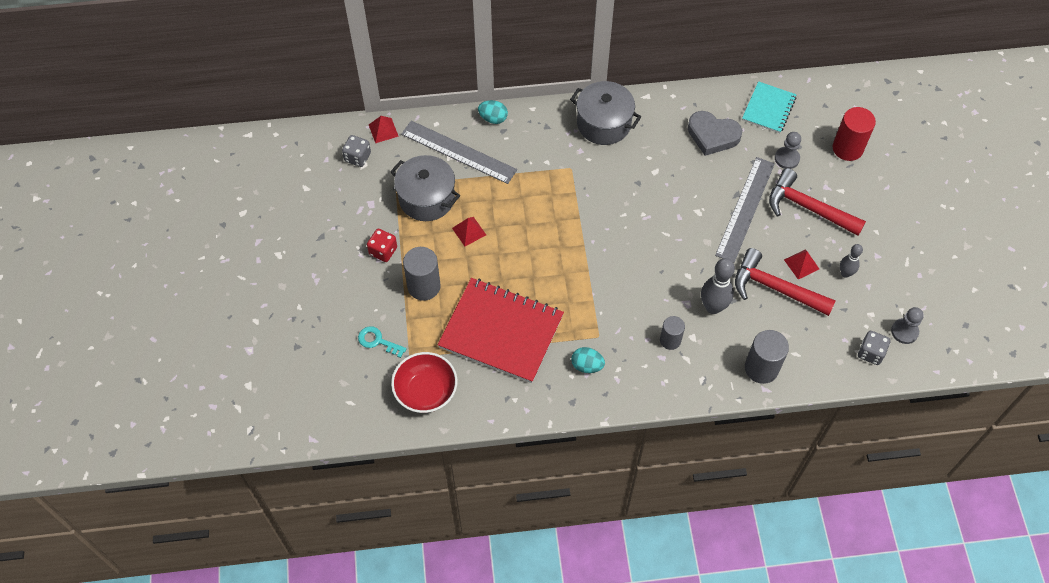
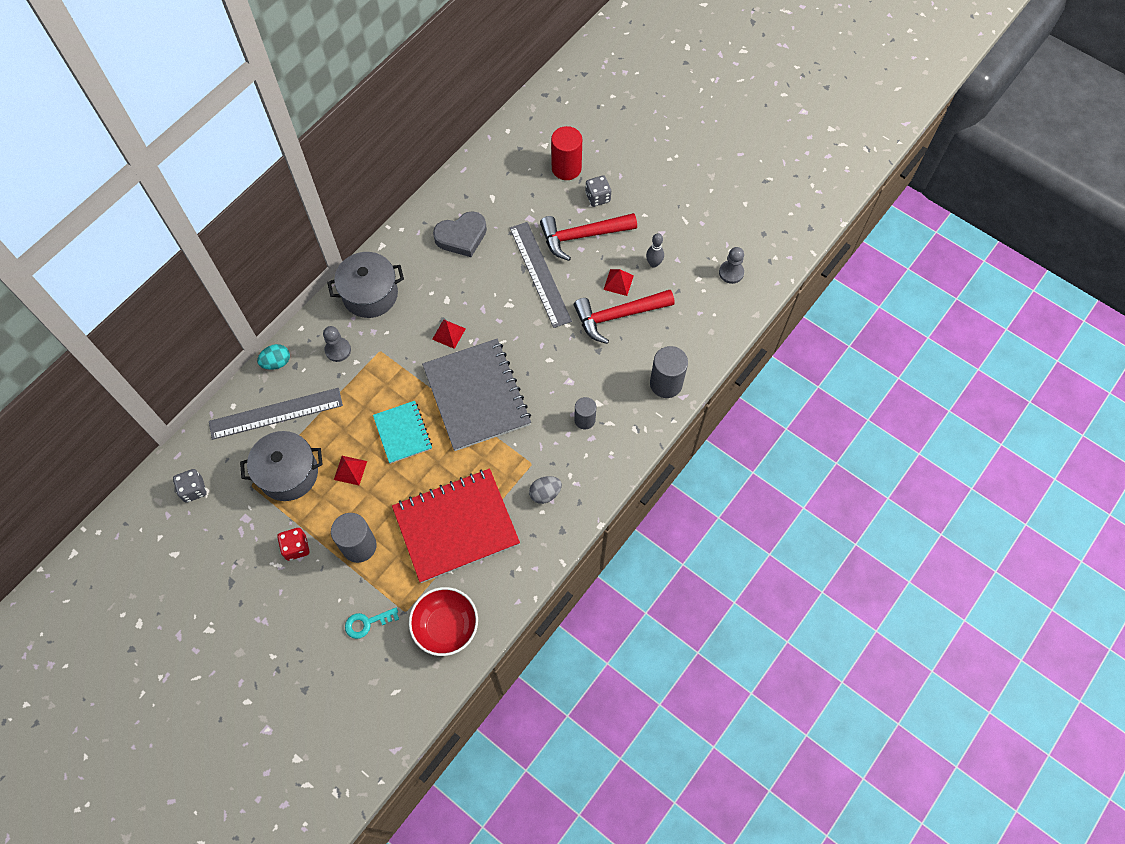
camera: 45 degrees left, 5 degrees up
(383, 130) = (192, 449): red pyramid -> red pyramid (448, 333)
(587, 365) = (545, 493): turquoise egg -> grey egg
(607, 256) = (476, 396): none -> grey notebook
(713, 307) = (589, 368): grey bowling pin -> none
(768, 108) = (482, 182): turquoise notebook -> turquoise notebook (402, 433)
(787, 158) = (532, 211): grey pawn -> grey pawn (338, 350)
(870, 353) = (724, 307): grey dice -> grey dice (597, 197)

